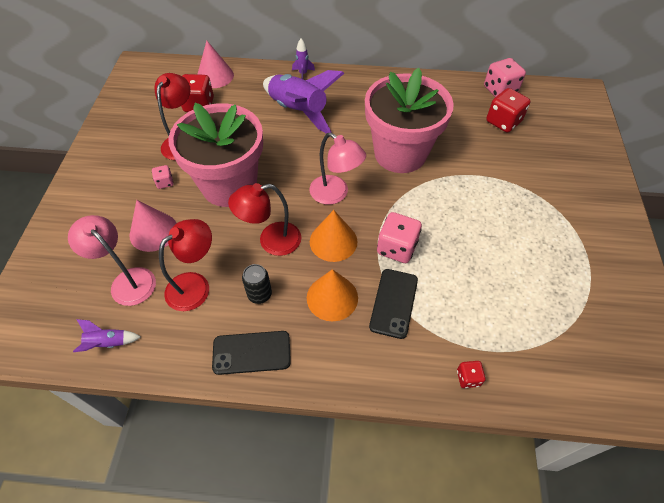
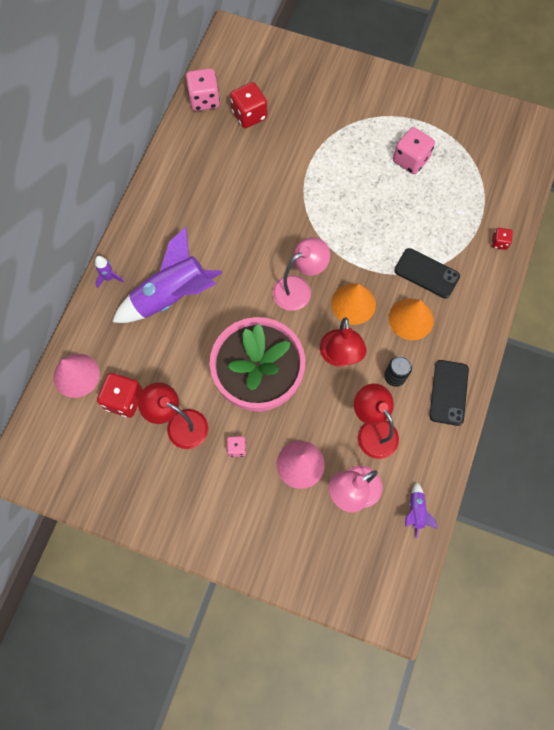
camera: 75 degrees left, 15 degrees up
(396, 248) = (373, 254): pink dice -> pink dice (410, 160)
(400, 153) = (263, 217): pink flower pot -> none

